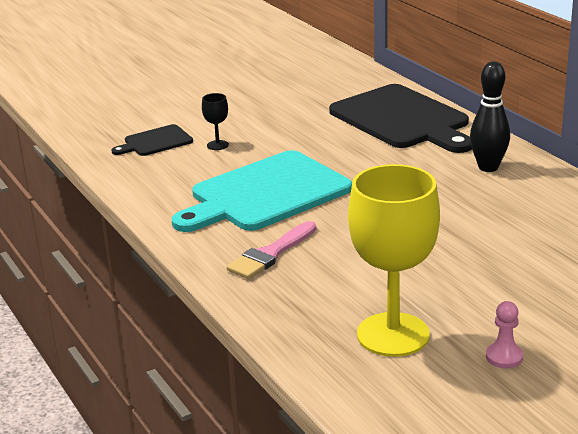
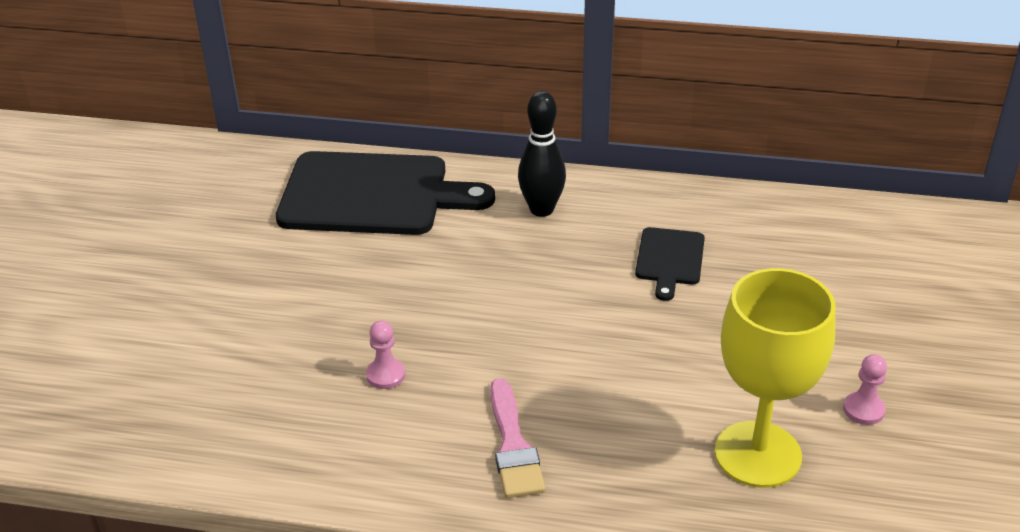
camera: 50 degrees left, 10 degrees up
(155, 142) = (135, 386): black cutting board -> black cutting board (670, 259)
(217, 145) = (223, 344): black goblet -> none
(265, 194) = (386, 375): turquoise cutting board -> pink pawn

